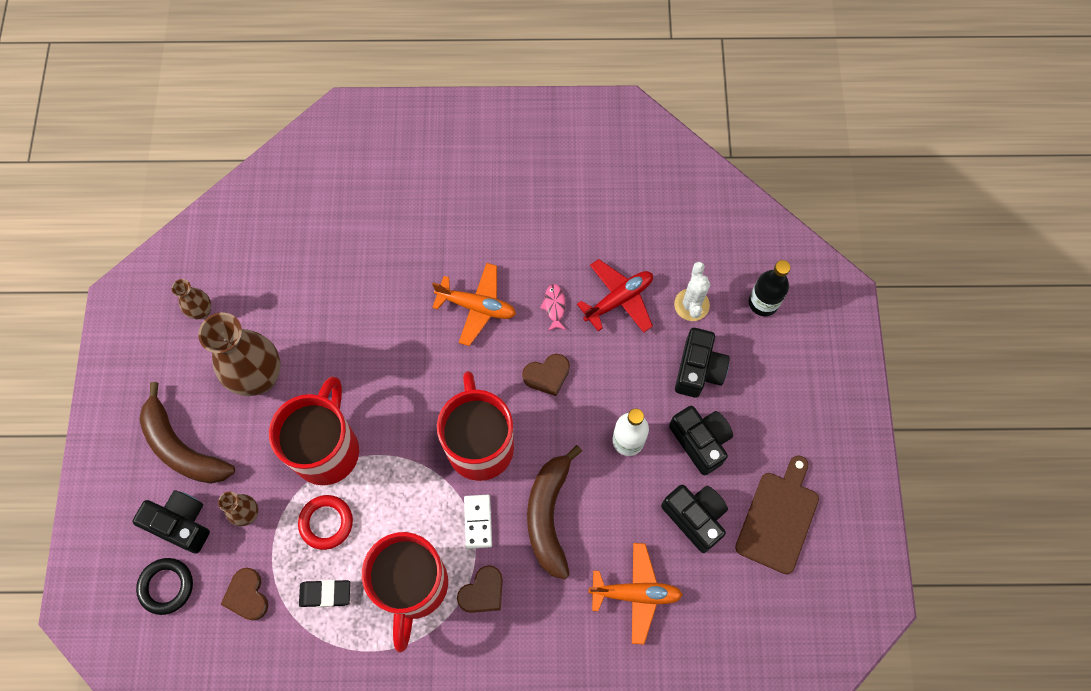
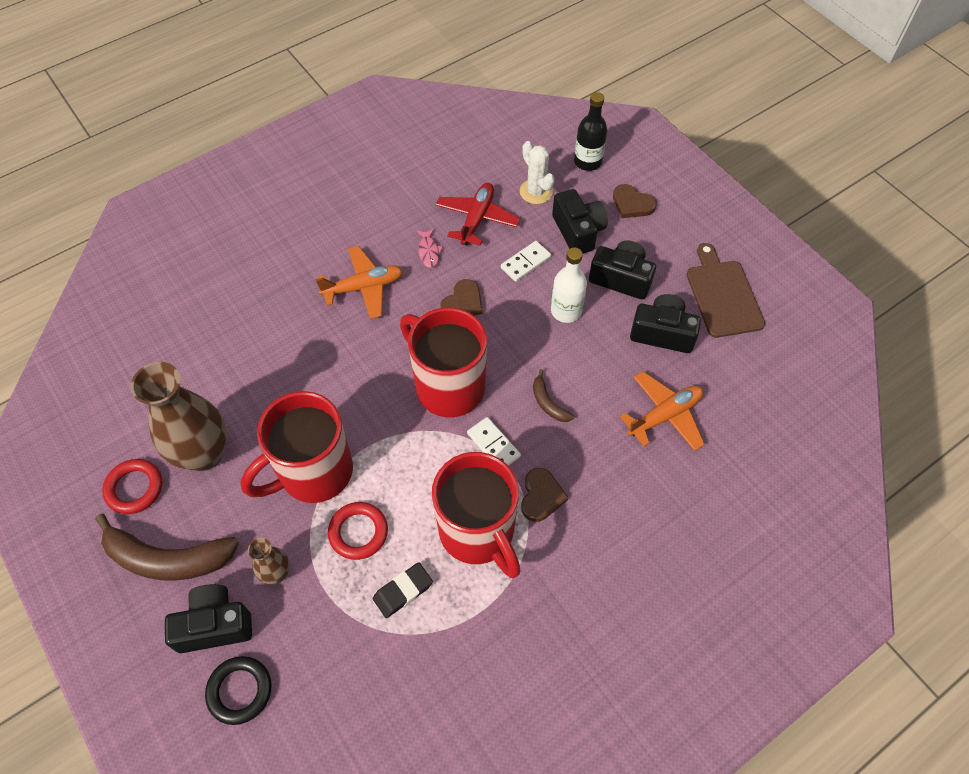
camera: 35 degrees left, 10 degrees down
(194, 373) = (134, 488): none -> red ring
(202, 311) = (106, 434): brown vase -> none
(247, 595) = (328, 643): brown heart -> brown heart (632, 204)
(327, 449) = (313, 472): red mug -> red mug turned 105 degrees counterclockwise
(549, 515) = (548, 403): brown banana -> brown banana, size x0.48
(554, 306) = (429, 252): pink fish -> pink fish turned 150 degrees counterclockwise
(628, 371) = (526, 263): none -> white domino

